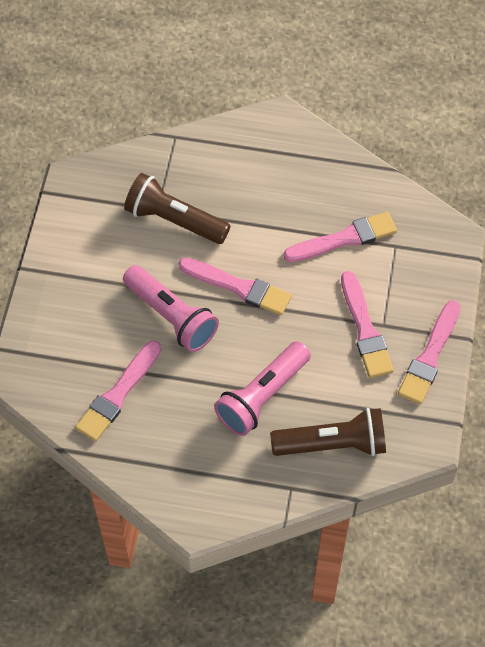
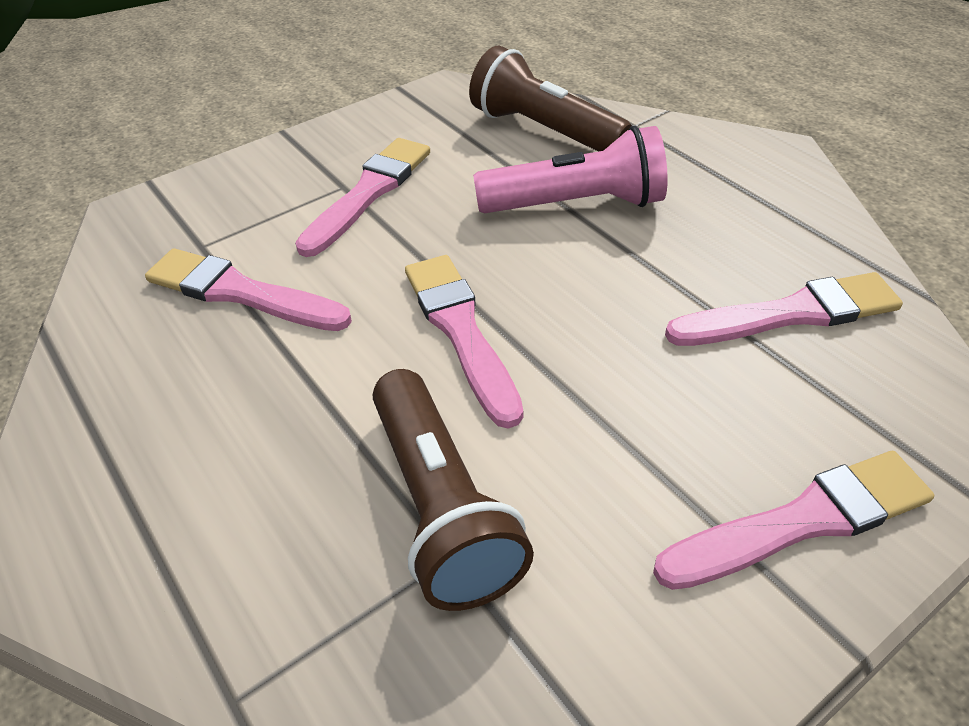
camera: 135 degrees left, 15 degrees down
(172, 316) = (607, 358): pink flashlight -> none
(429, 356) = (341, 137): pink brush -> pink brush (802, 521)

